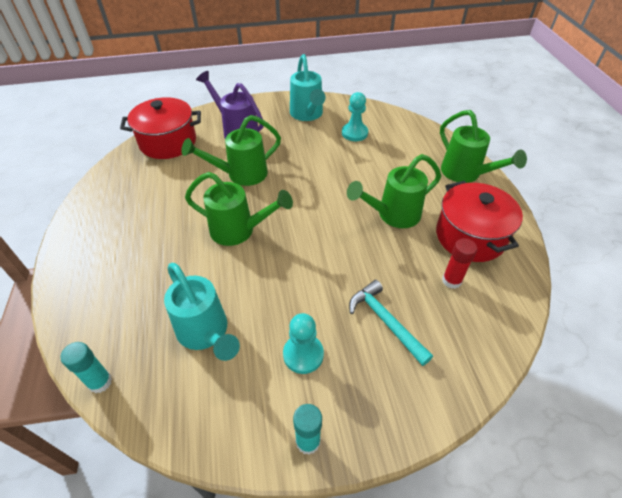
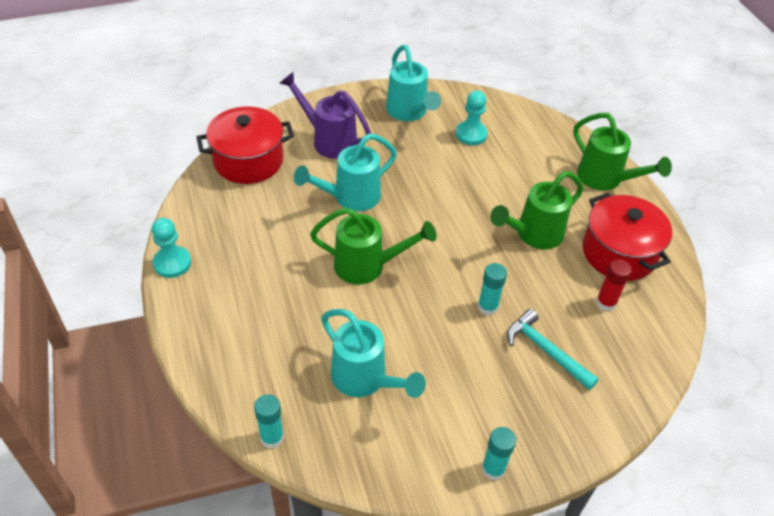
camera: 10 degrees left, 0 degrees up
(241, 174) = (350, 197): green watering can -> turquoise watering can
(303, 354) = (470, 391): turquoise pawn -> turquoise pawn (172, 263)
(338, 275) = (487, 307): none -> turquoise glue stick

